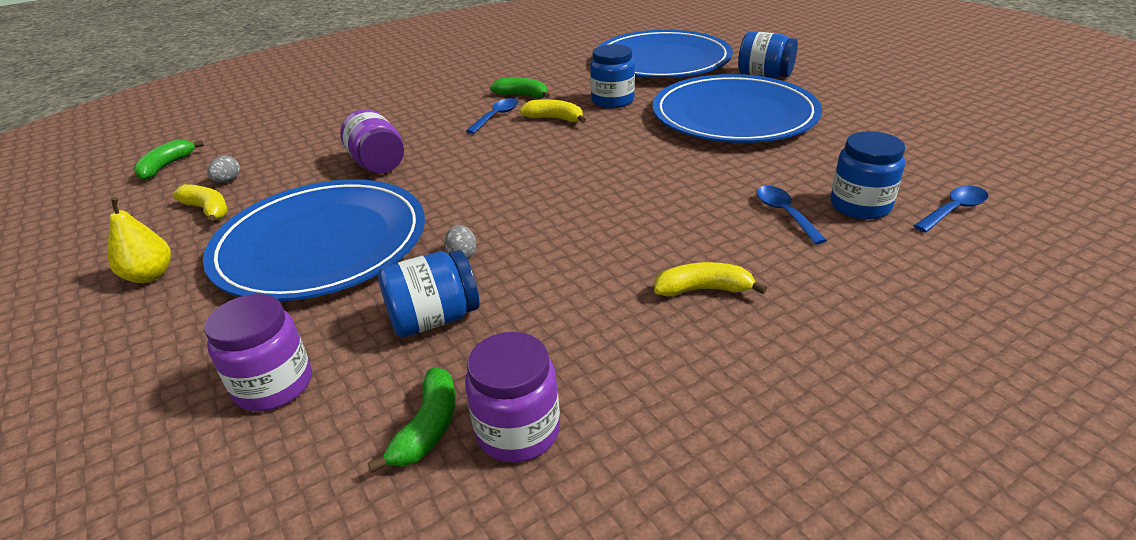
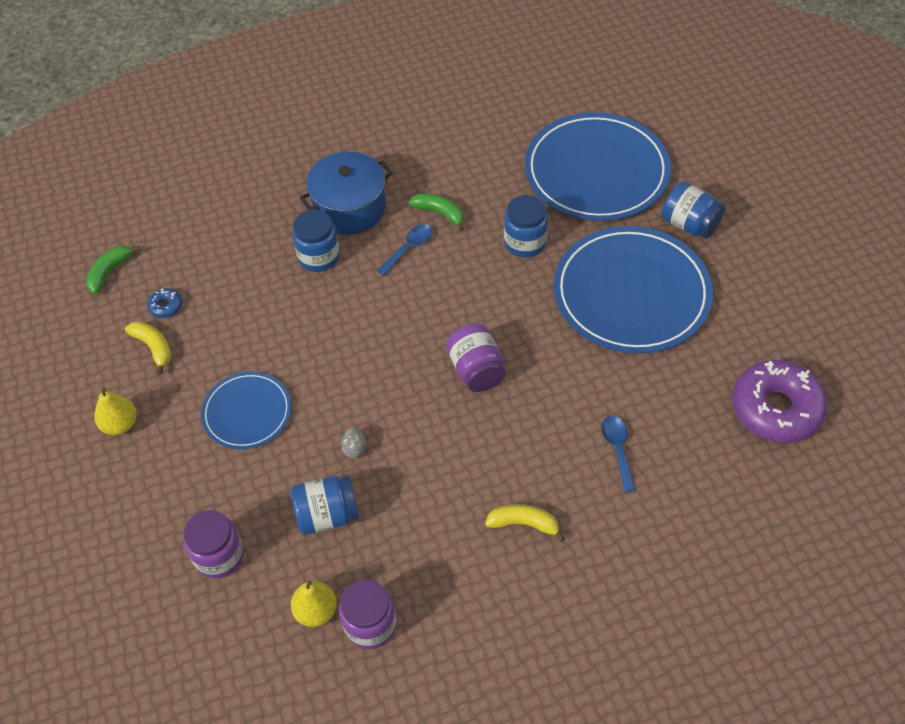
camera: 10 degrees right, 20 degrees up
(228, 181) = (166, 306): grey egg -> blue donut
(321, 244) = (247, 412): blue plate -> blue plate, size x0.54
(378, 164) = (294, 307): purple jar -> purple jar (476, 370)
(428, 427) = (316, 611): green banana -> yellow pear
(431, 102) = (350, 208): none -> blue pot
(554, 119) = (462, 264): yellow banana -> none
(860, 206) = (682, 452): blue jar -> blue jar (319, 257)
(937, 164) = (776, 409): none -> purple donut
(954, 210) = (754, 473): blue spoon -> none

